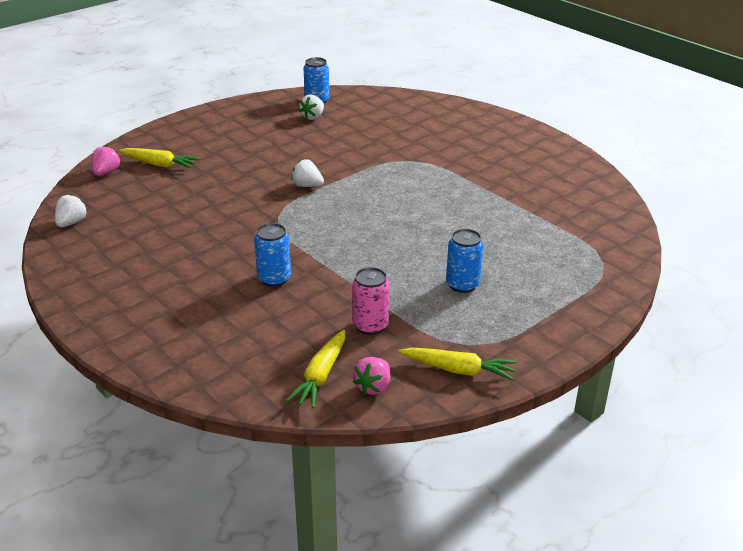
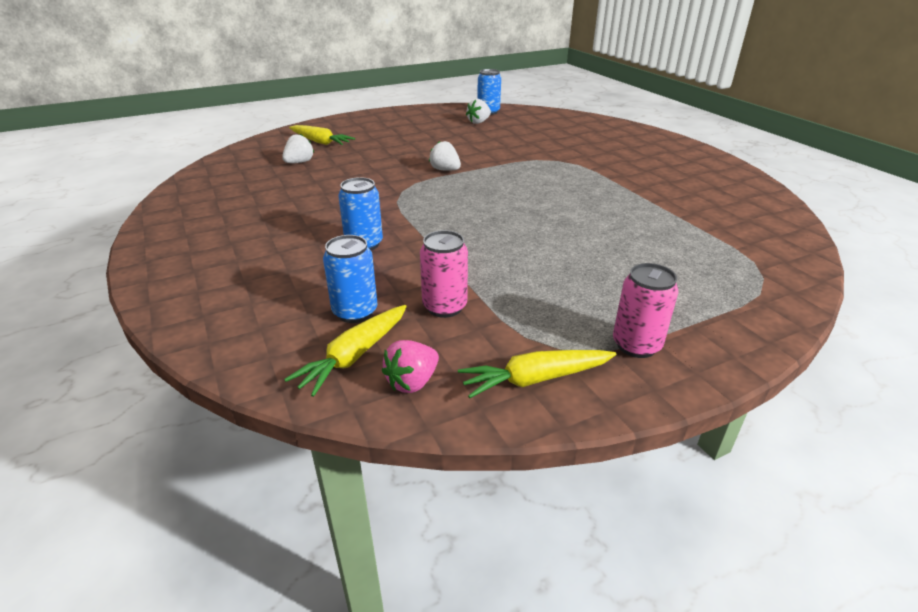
camera: 15 degrees right, 0 degrees up
(71, 223) = (209, 175): white strawberry -> white strawberry (299, 162)
(106, 172) = (270, 143): pink strawberry -> none
(458, 370) = (535, 379): yellow carrot -> yellow carrot turned 135 degrees clockwise
(462, 285) = (575, 278): blue can -> blue can (355, 312)
(521, 333) = (636, 345): none -> pink can

